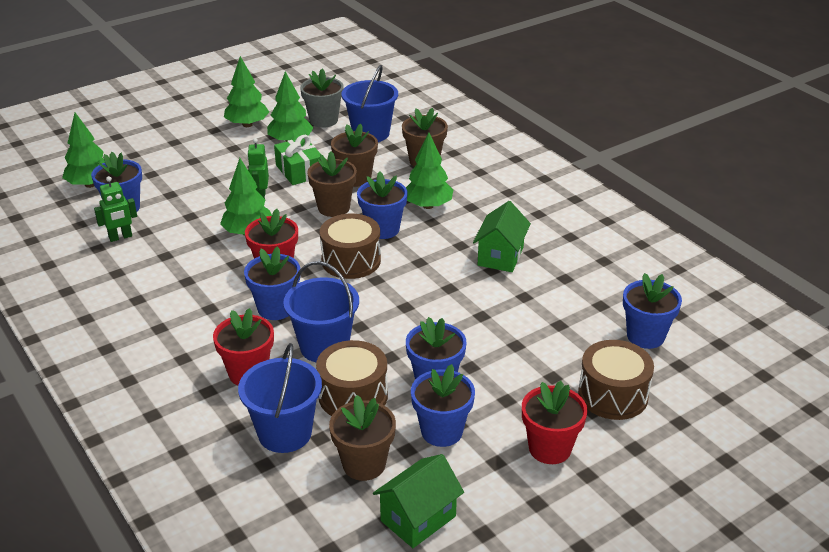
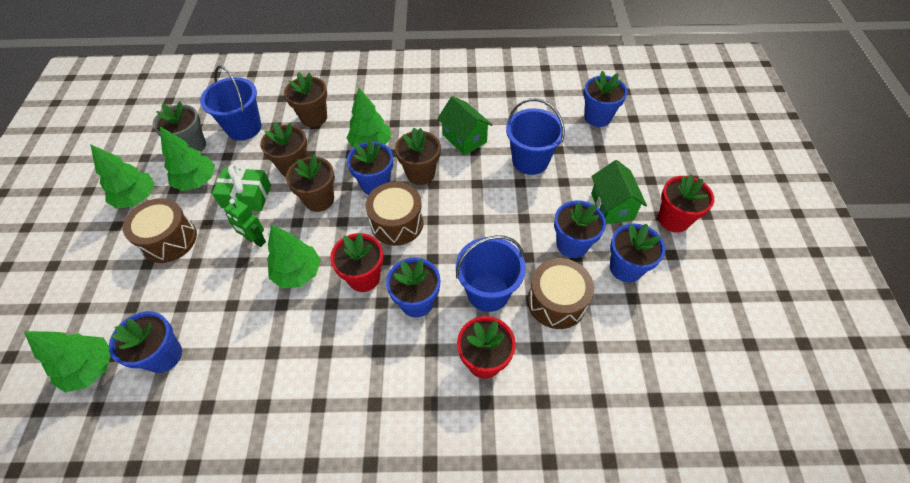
camera: 55 degrees left, 20 degrees up
(120, 237) = (209, 378): green robot -> none
(285, 433) = (572, 368): blue bucket -> blue bucket (530, 161)
(364, 464) = (634, 332): brown flower pot -> brown flower pot (420, 173)
(418, 518) = (705, 327): green house -> green house (612, 206)
(613, 395) = (642, 162): brown drum -> brown drum (169, 240)

